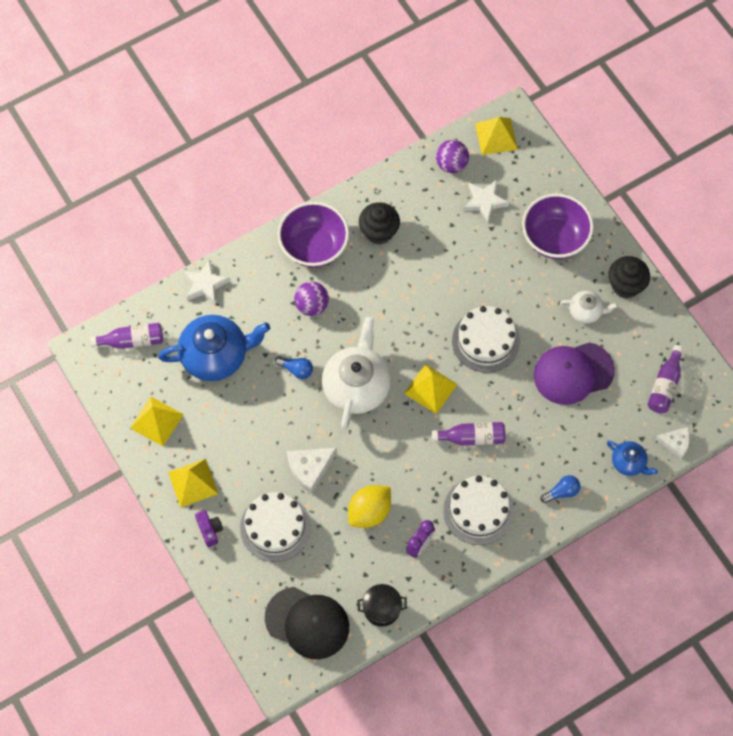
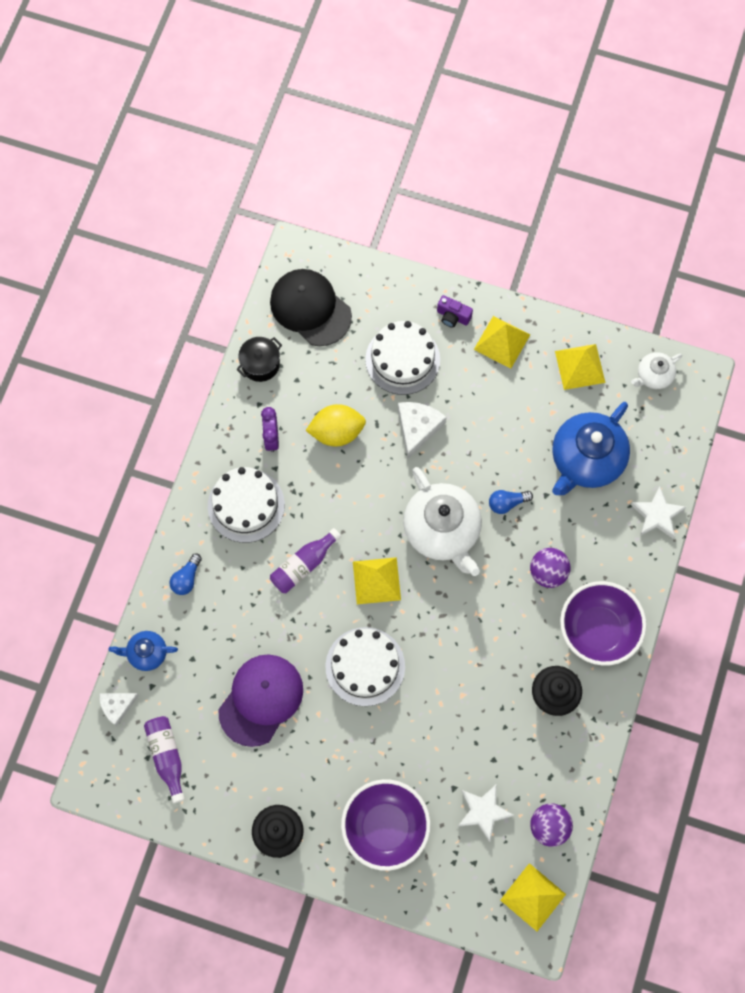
camera: 140 degrees right, 5 degrees up
(132, 341) = (667, 415): purple bottle -> none
(307, 623) = (310, 308): black cap -> black cap turned 60 degrees clockwise
(369, 512) = (337, 432): yellow lemon -> yellow lemon turned 75 degrees clockwise
(586, 311) = (296, 773): white teapot -> white teapot (653, 376)

